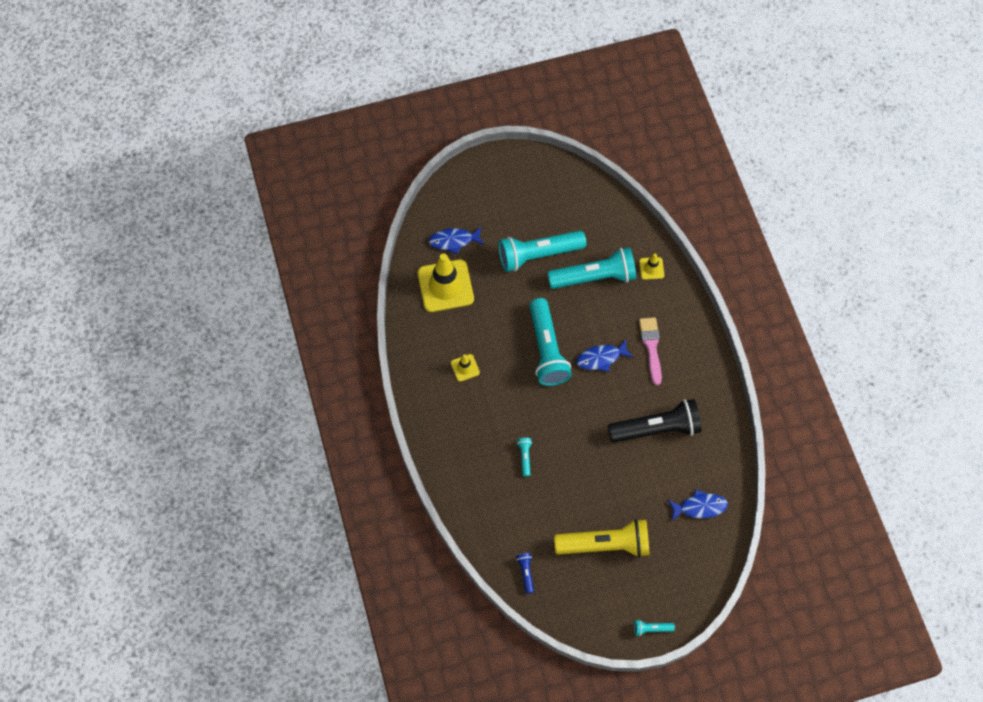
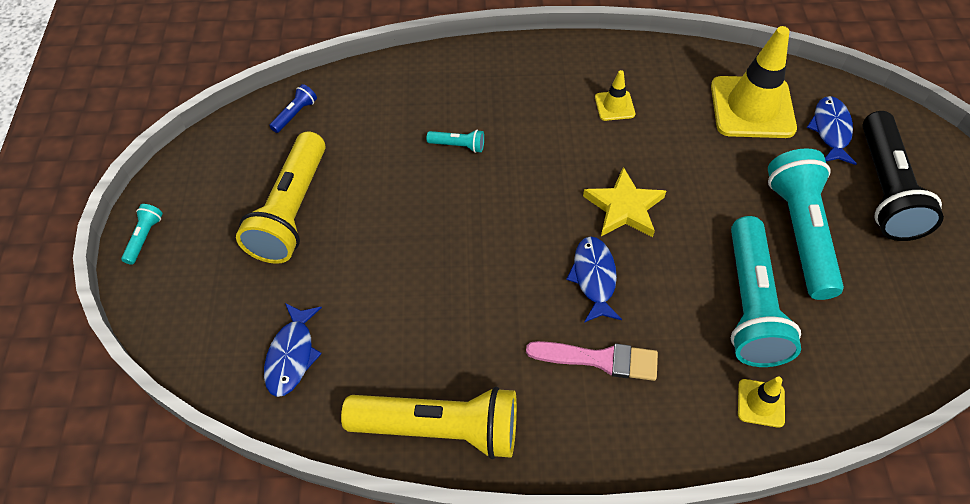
camera: 105 degrees right, 10 degrees down
(526, 572) = (295, 114): blue flashlight -> blue flashlight turned 60 degrees counterclockwise
(546, 349) = (624, 207): turquoise flashlight -> yellow star
(657, 428) = (448, 328): black flashlight -> black flashlight (885, 190)
(715, 417) = (440, 429): none -> yellow flashlight

